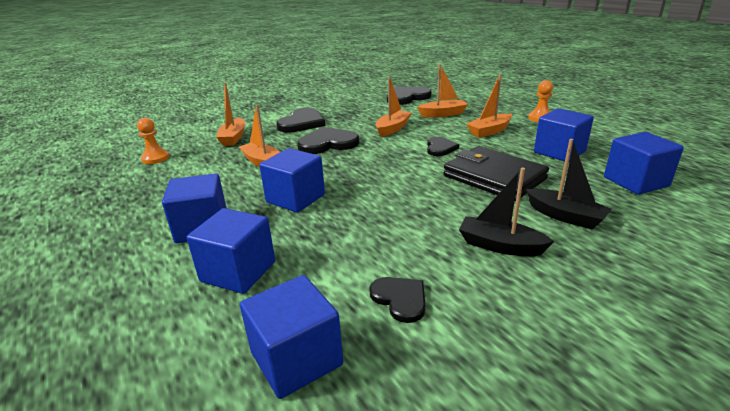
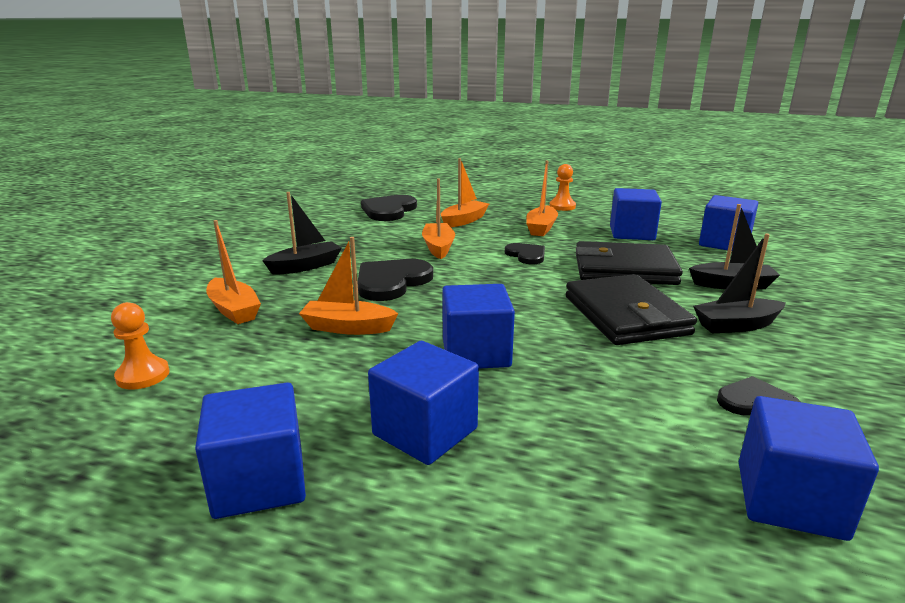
camera: 40 degrees left, 5 degrees down
(238, 271) = (572, 456): blue cube -> blue cube (259, 482)
(302, 123) = (305, 266): black heart -> black boat
(428, 209) = (626, 315): none -> black wallet

